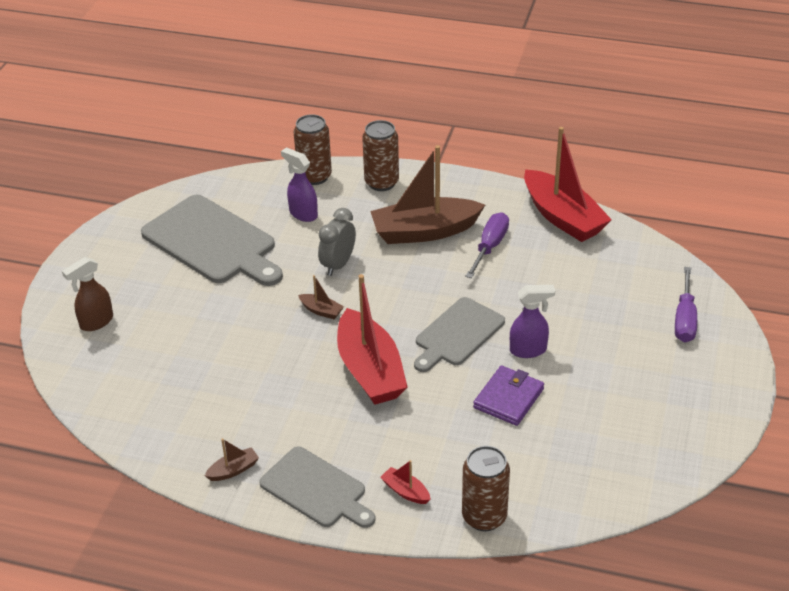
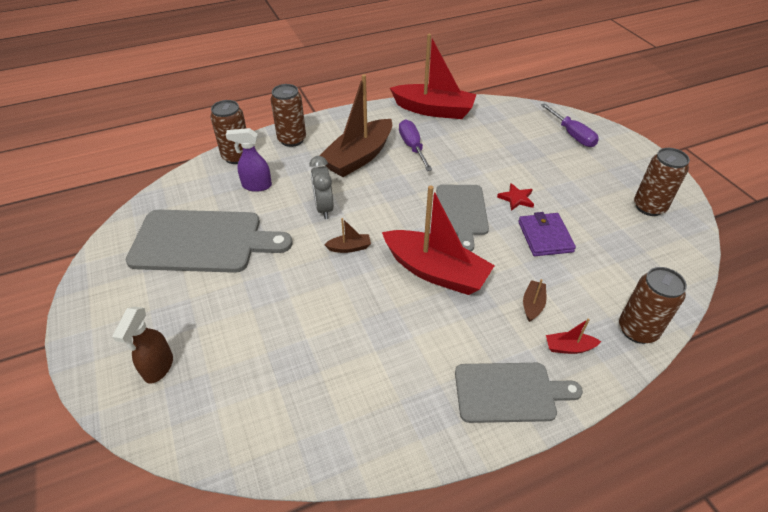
camera: 40 degrees left, 5 degrees up
(233, 470) = (428, 423): brown boat -> brown boat (532, 305)
(528, 350) = (516, 198): purple spray bottle -> red star
(659, 432) = (649, 207): none -> brown can

